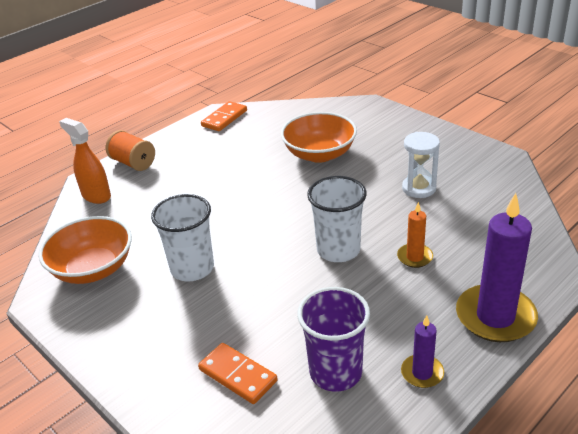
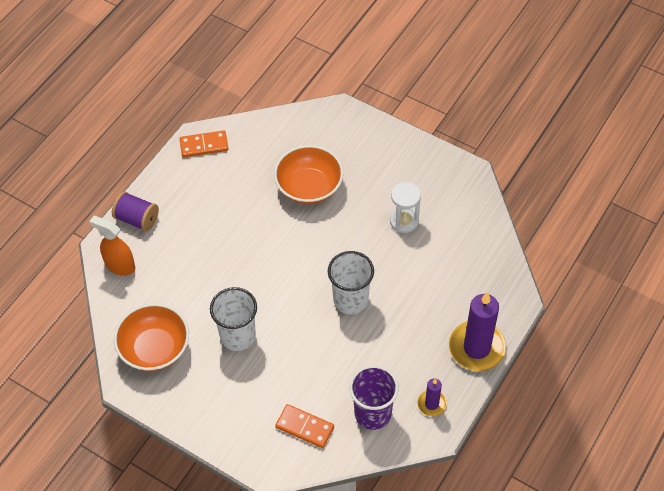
camera: 15 degrees left, 20 degrees up
(133, 163) = (137, 219): orange spool -> purple spool
(224, 118) = (204, 145): orange domino -> orange domino turned 60 degrees clockwise
(415, 257) = (411, 299): orange candle -> none

